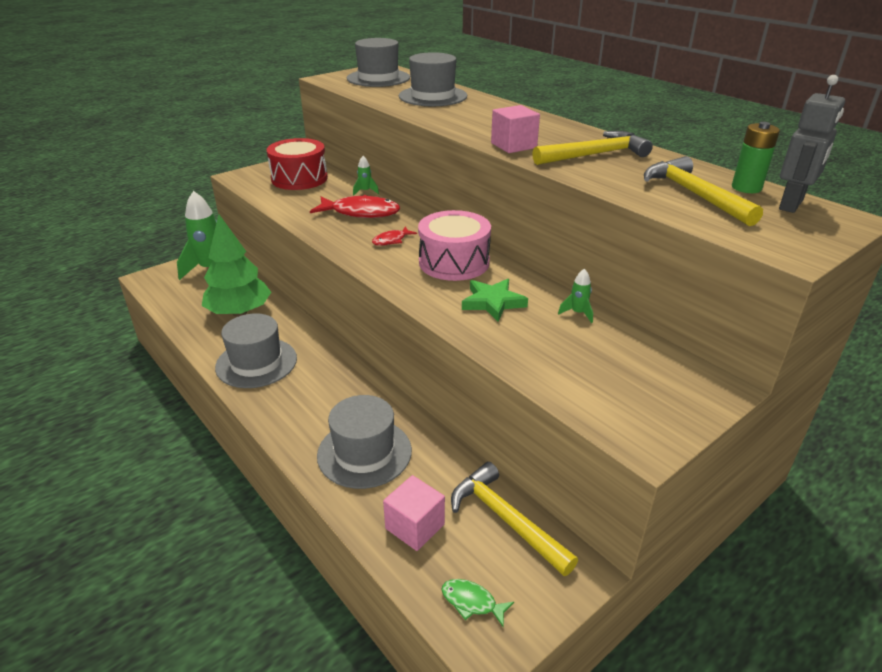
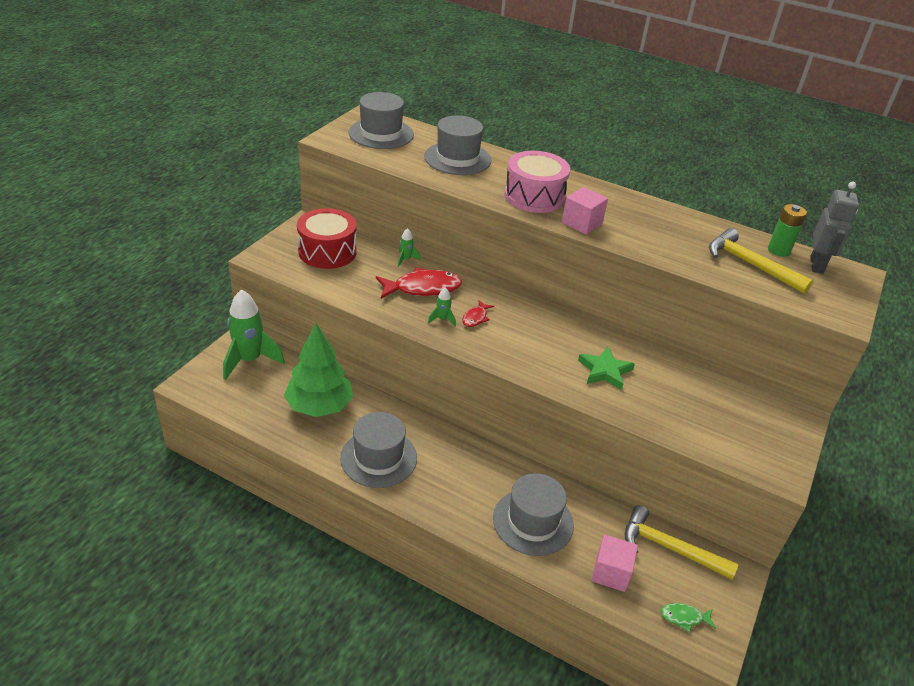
camera: 25 degrees left, 5 degrees up
(454, 262) = (545, 333): pink drum -> pink drum (534, 196)
(577, 313) = (672, 368): green rocket -> green rocket (442, 319)
(595, 155) = (651, 226): yellow hammer -> none

